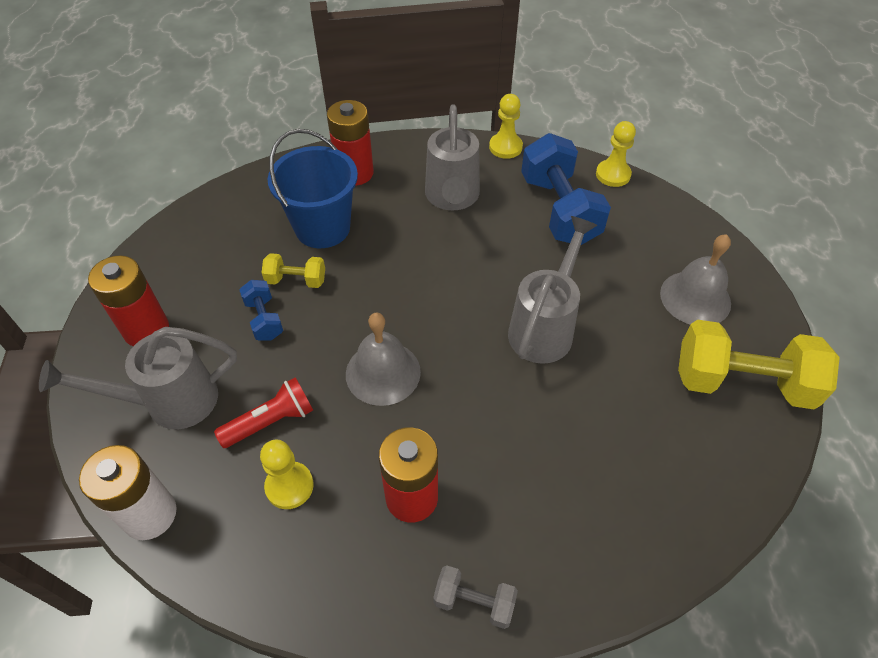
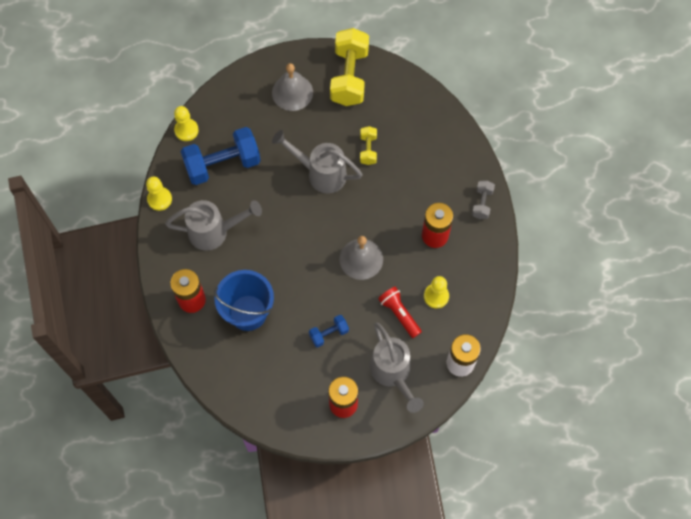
camera: 95 degrees left, 15 degrees up
(296, 280) = (296, 321): yellow dumbbell -> yellow dumbbell (368, 149)

